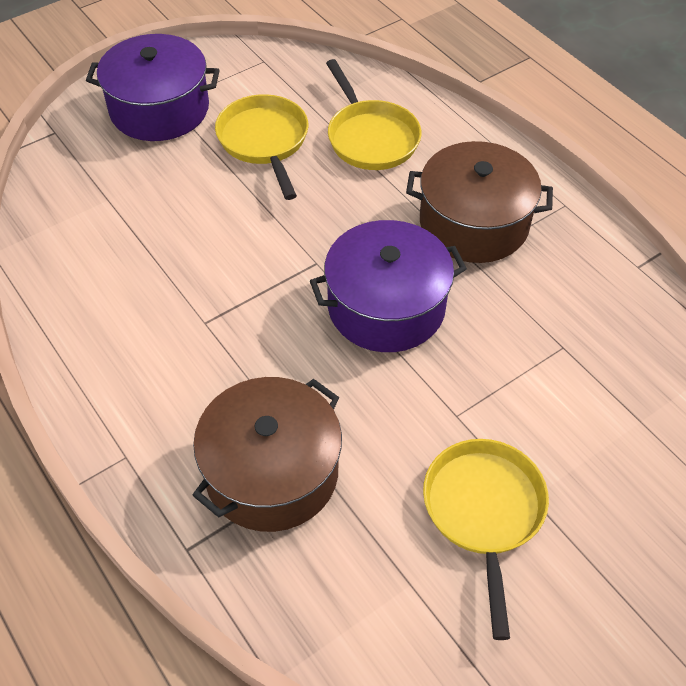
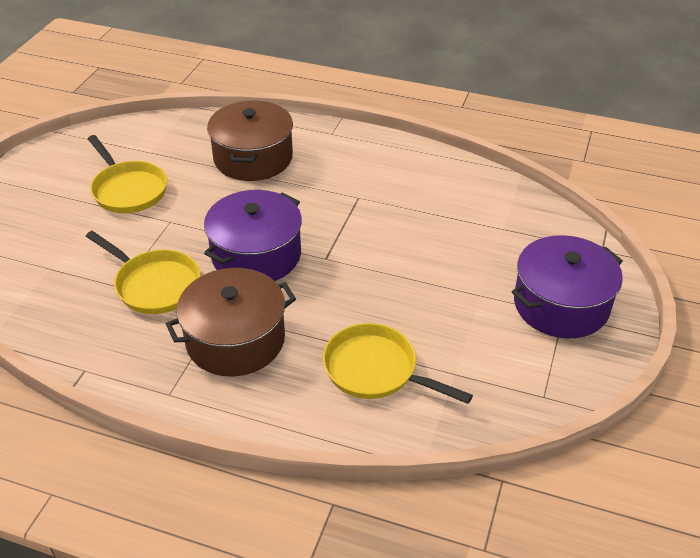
camera: 145 degrees right, 10 degrees down
(264, 141) = (453, 321): yellow pan -> yellow pan (154, 285)

